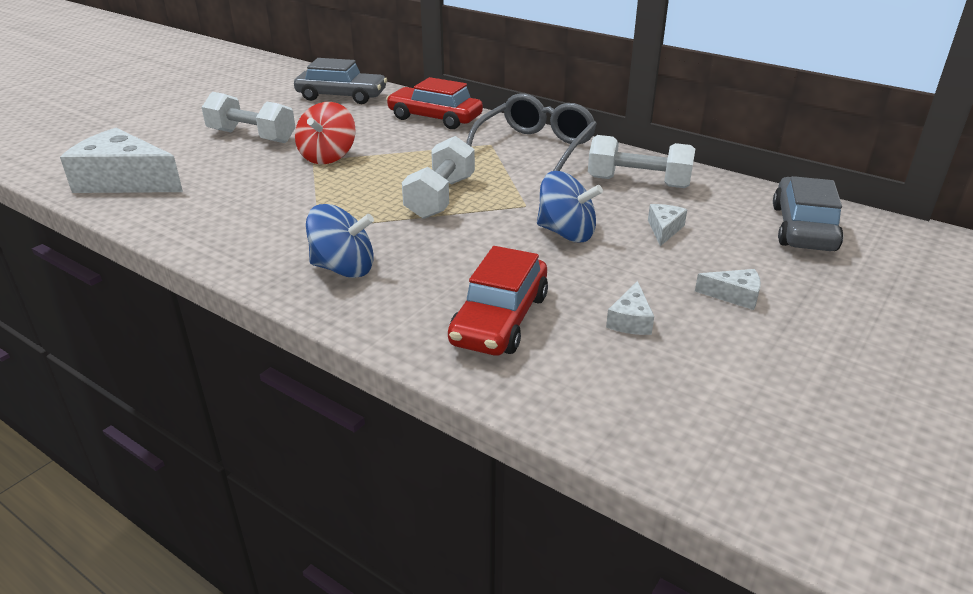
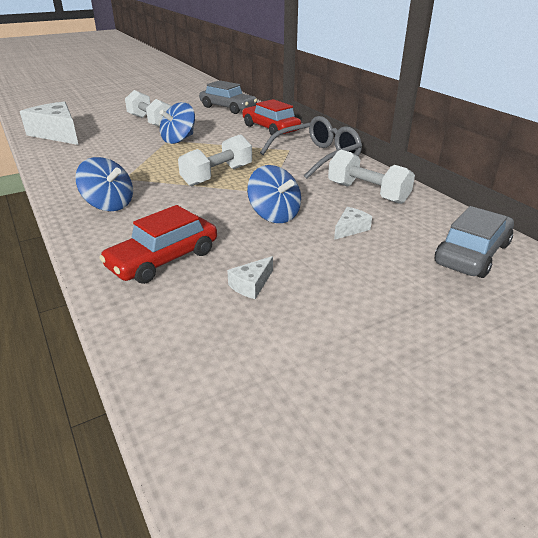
camera: 25 degrees right, 0 degrees up
(328, 156) = (179, 140): red spinning top -> blue spinning top
(734, 295) = (353, 289): white cheese -> none

